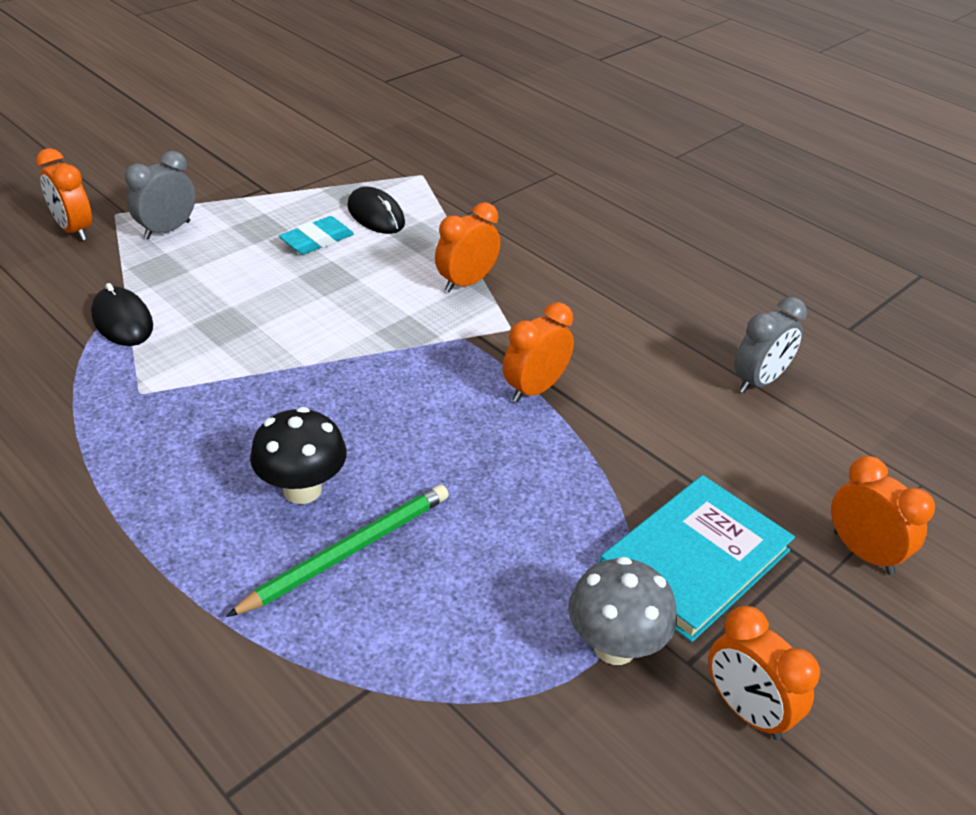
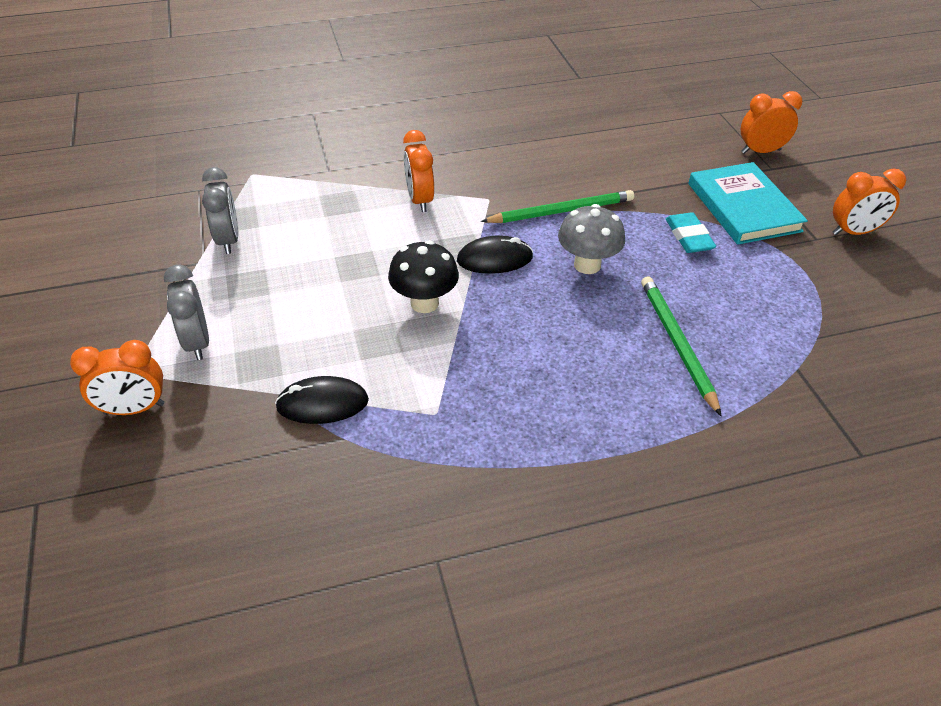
camera: 60 degrees left, 5 degrees up
(302, 490) = (605, 349): black mushroom -> black mushroom (424, 303)
(317, 240) = (297, 256): turquoise eraser -> turquoise eraser (689, 237)
(376, 215) = (289, 215): black mouse -> black mouse (494, 259)
(534, 389) = (561, 211): orange clock -> green pencil
(615, 646) = (796, 260): grey mushroom -> grey mushroom (587, 265)
(759, 381) = (607, 126): grey clock -> grey clock (228, 240)

